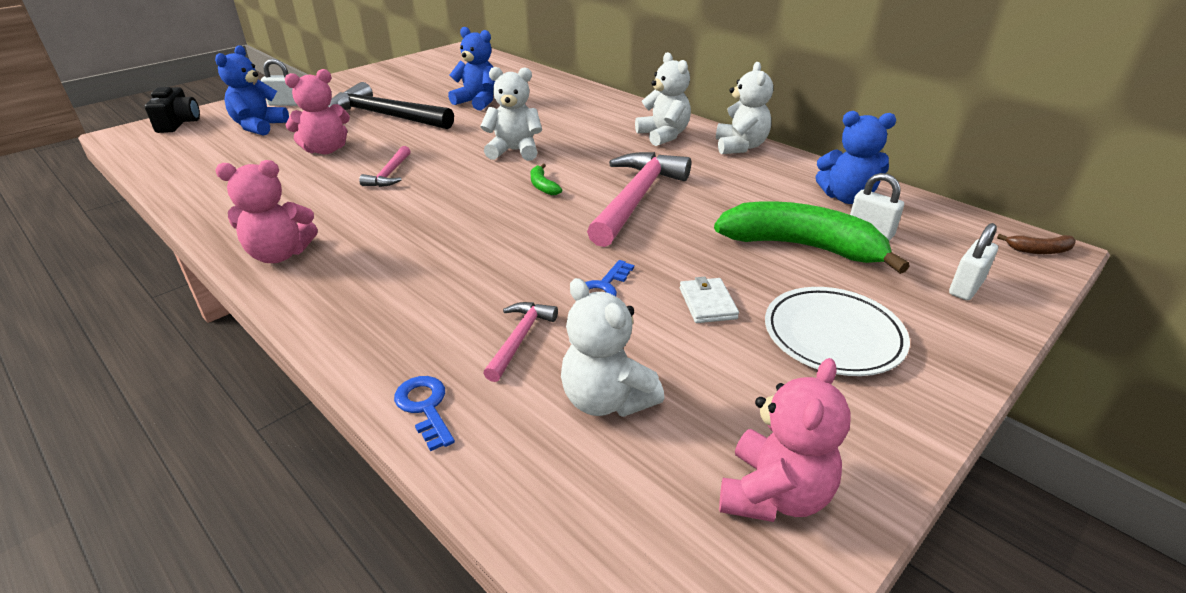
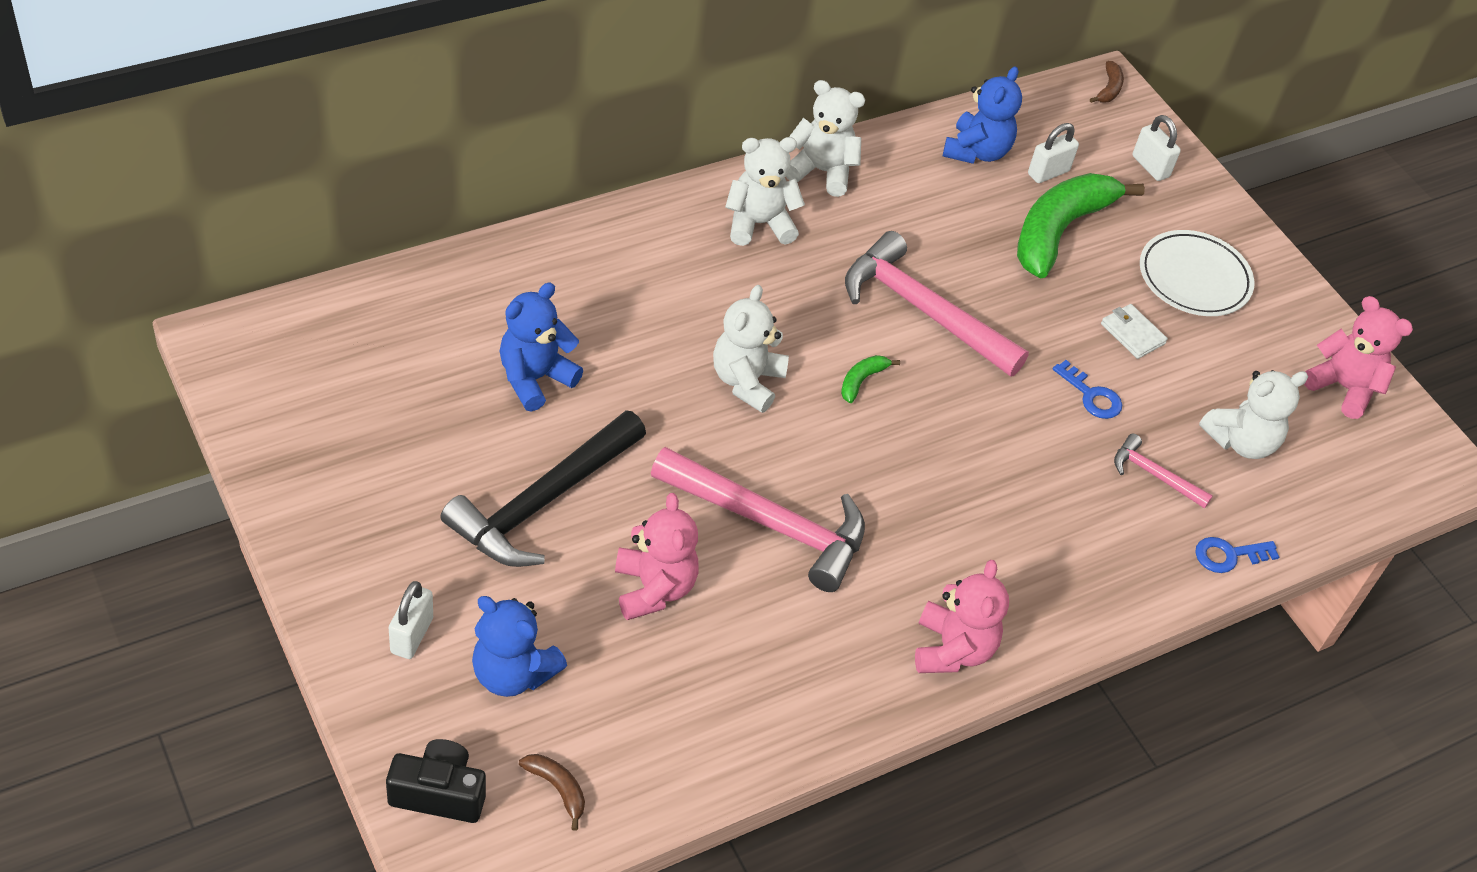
camera: 80 degrees left, 15 degrees up
(174, 147) = (557, 788): none -> brown banana
(389, 174) = (770, 524): pink hammer -> pink hammer, size x2.05
(543, 186) = (861, 381): green banana -> green banana turned 135 degrees clockwise
(707, 303) = (1132, 333): white wallet -> white wallet turned 45 degrees clockwise

